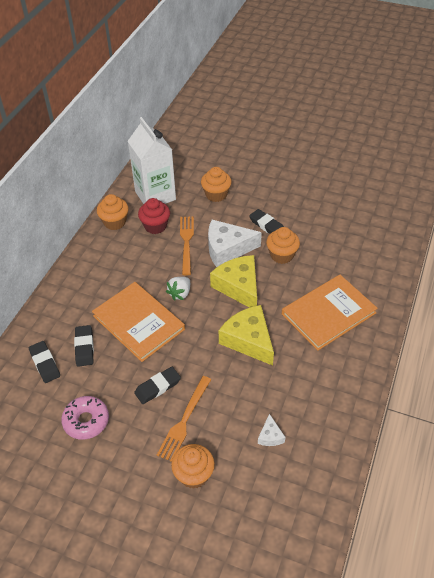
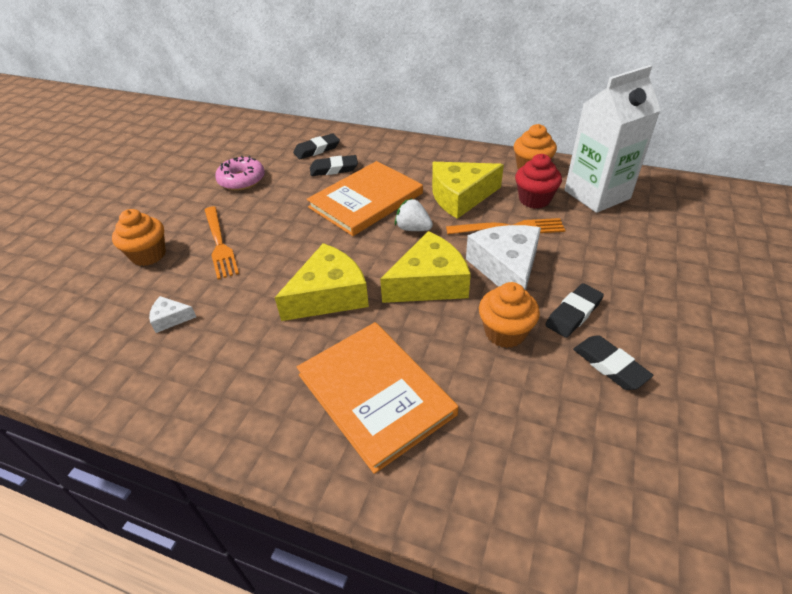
camera: 90 degrees right, 5 degrees down
(144, 265) = (460, 197): none -> yellow cheese
(157, 387) = (270, 221): black eraser -> black eraser (610, 365)
(184, 420) = (219, 244): orange fork -> orange fork turned 135 degrees counterclockwise
(216, 195) = (626, 252): orange cupcake -> none

